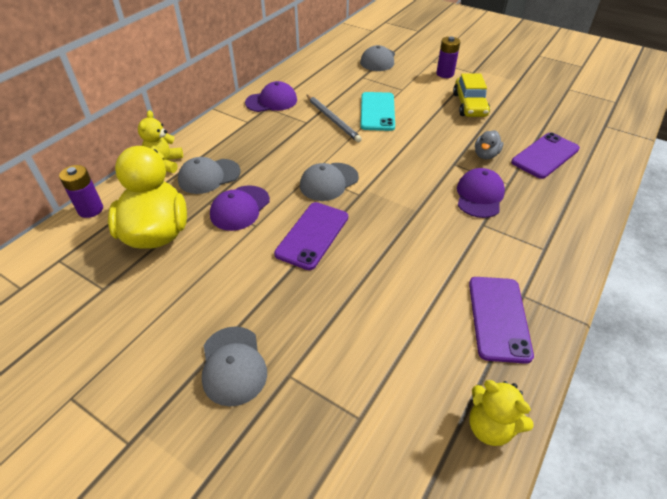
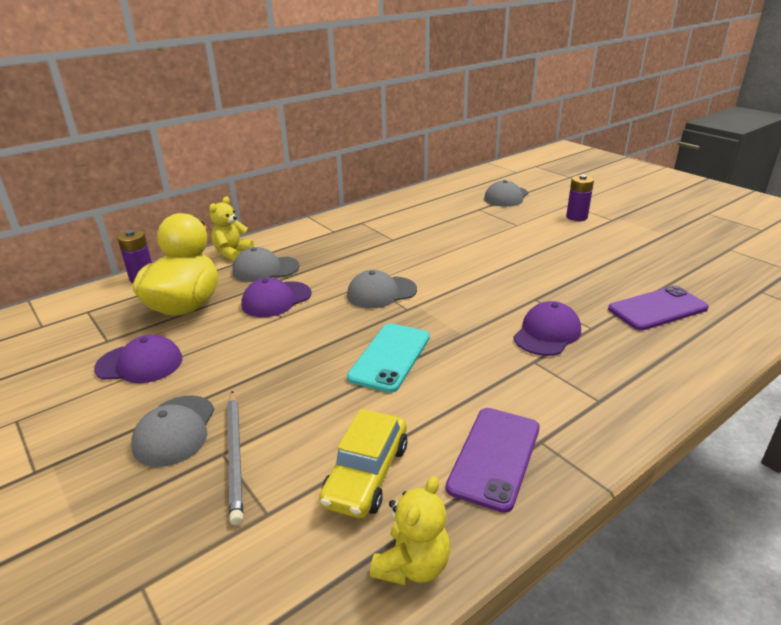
camera: 20 degrees right, 15 degrees down
(271, 101) = (369, 218): purple cap -> purple cap (140, 364)
(312, 235) = (332, 335): purple phone -> none
(332, 119) = (422, 240): grey pencil -> grey pencil (235, 455)
(377, 111) = (475, 240): turquoise phone -> turquoise phone (390, 357)
(469, 105) = (589, 248): yellow car -> yellow car (366, 474)
(485, 155) = (579, 296): grey duck -> none
(490, 426) = (412, 565): yellow teddy bear -> yellow teddy bear turned 120 degrees counterclockwise

